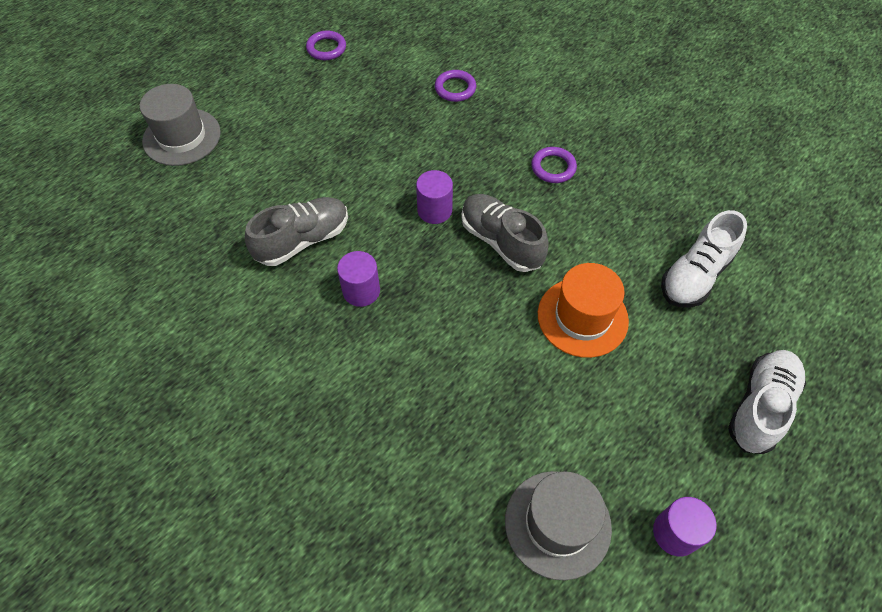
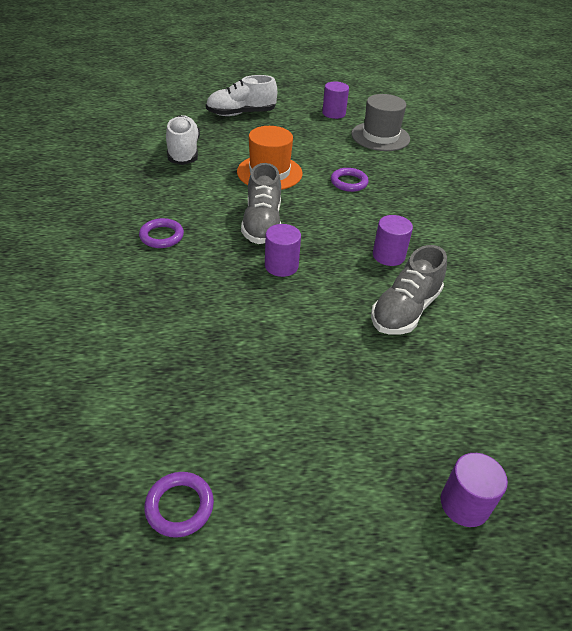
camera: 140 degrees left, 15 degrees down
(182, 137) = (464, 504): grey hat -> purple cylinder
(303, 240) = (405, 310): grey shoe -> grey shoe turned 60 degrees counterclockwise
(455, 88) = (128, 342): purple ring -> purple ring (349, 182)
(695, 275) = (183, 152): white shoe -> white shoe turned 90 degrees counterclockwise

